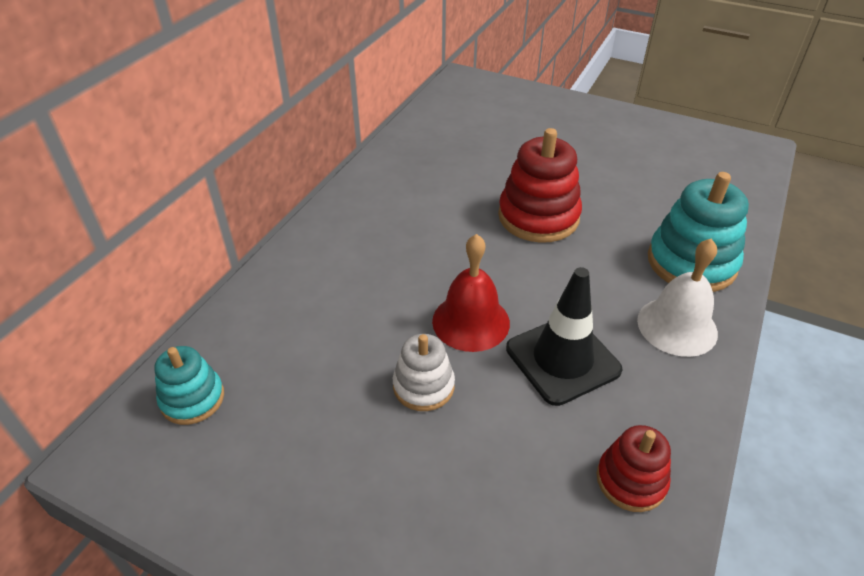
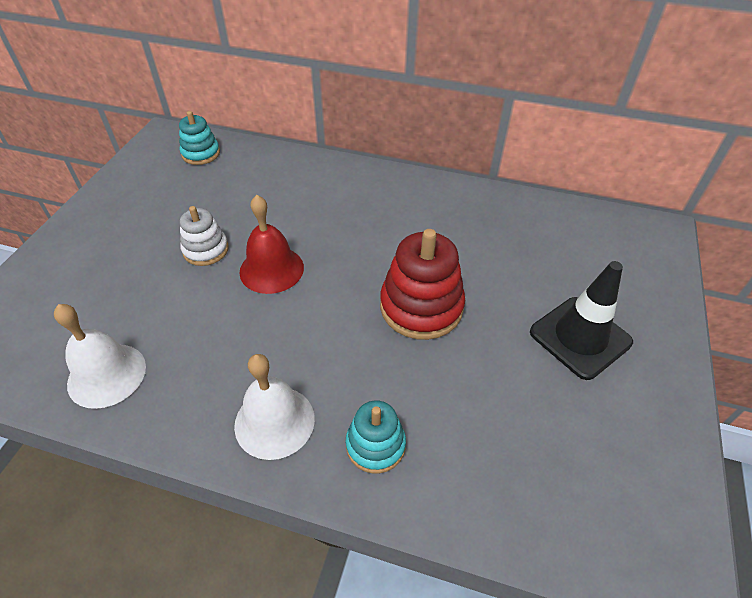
camera: 80 degrees right, 5 degrees up
(562, 359) = (231, 330): black traffic cone -> black traffic cone (580, 337)
(631, 480) = (107, 375): red stacking toy -> white bell
(691, 263) = (375, 445): turquoise stacking toy -> turquoise stacking toy, size x0.59

